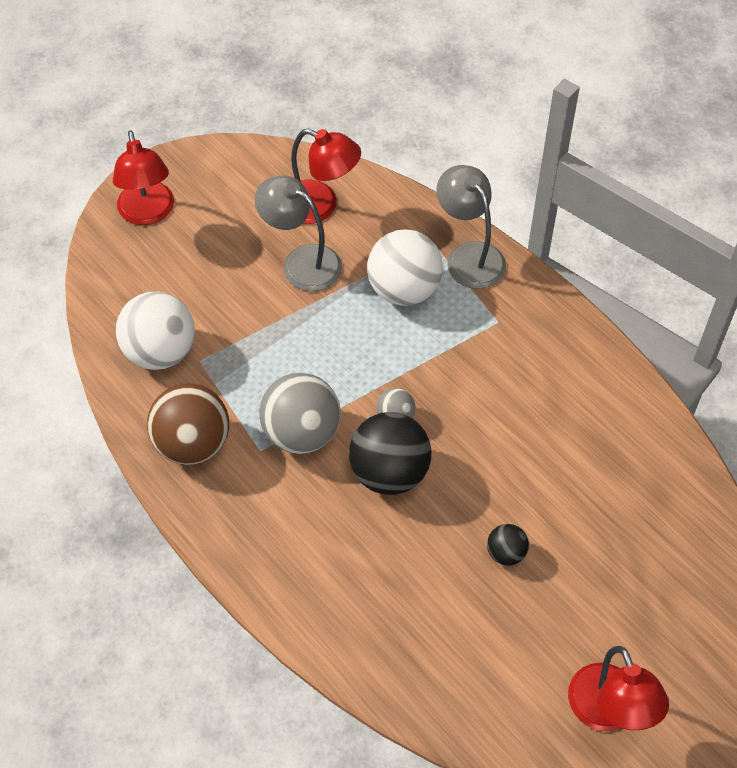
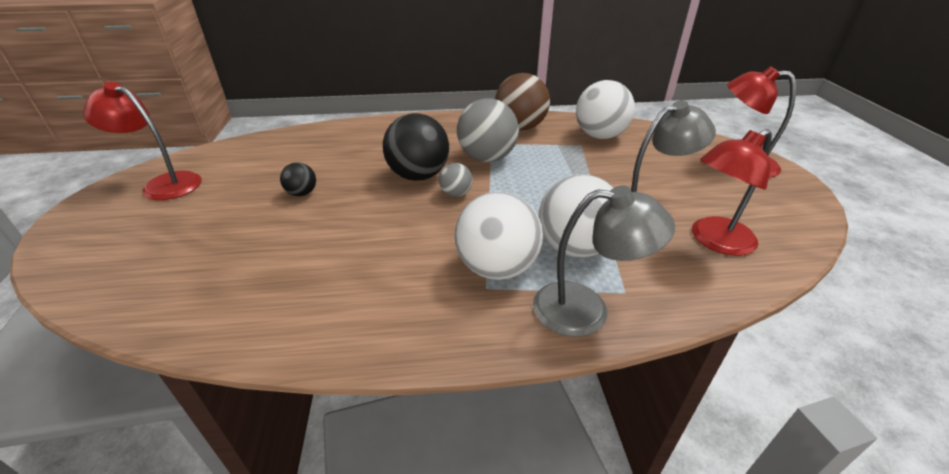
camera: 125 degrees right, 20 degrees down
(472, 326) = (497, 268): none -> white ball

